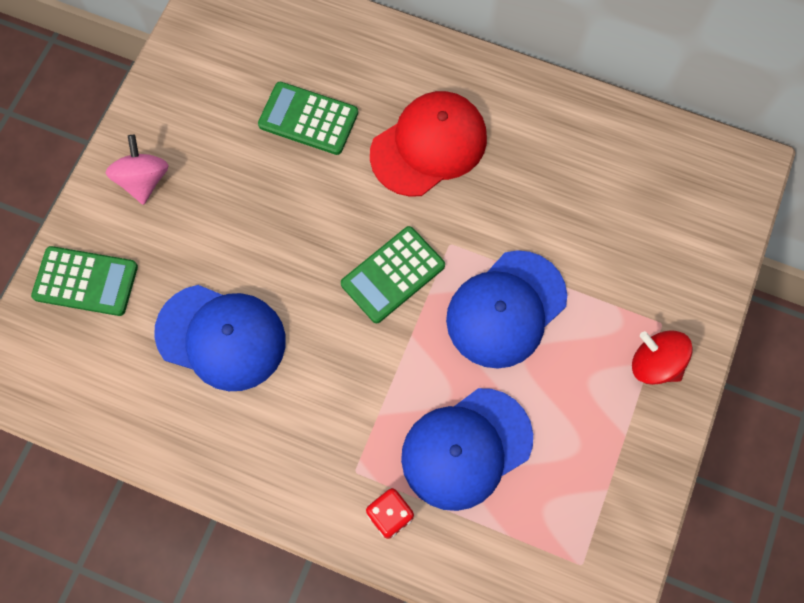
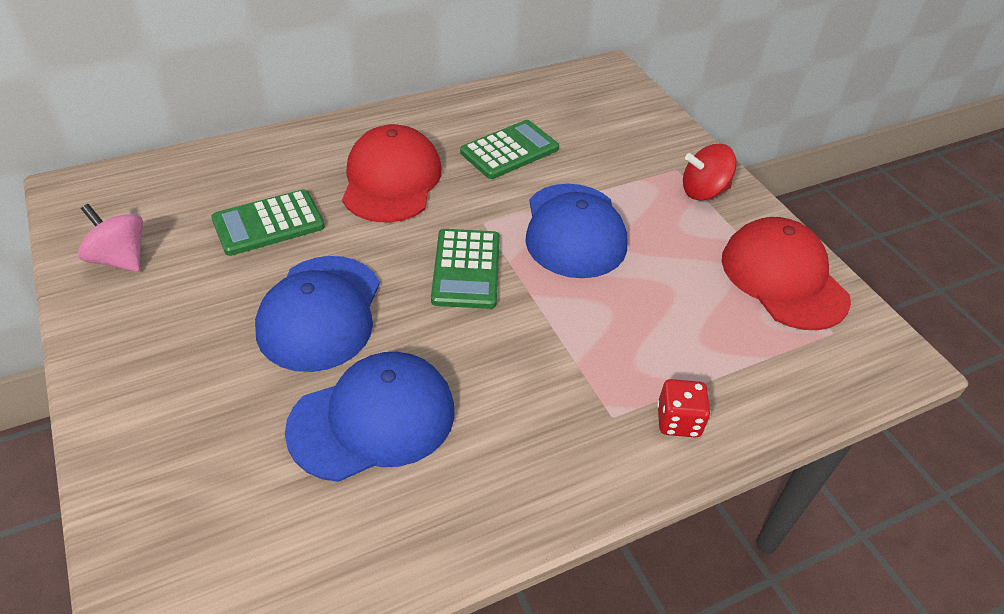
camera: 50 degrees left, 25 degrees down
(86, 281) = (170, 487): green calculator -> green calculator (509, 150)
(144, 180) = (148, 363): pink spinning top -> pink spinning top (120, 259)
(466, 448) = (666, 330): blue cap -> blue cap (320, 313)
(608, 492) = (783, 278): none -> red cap

